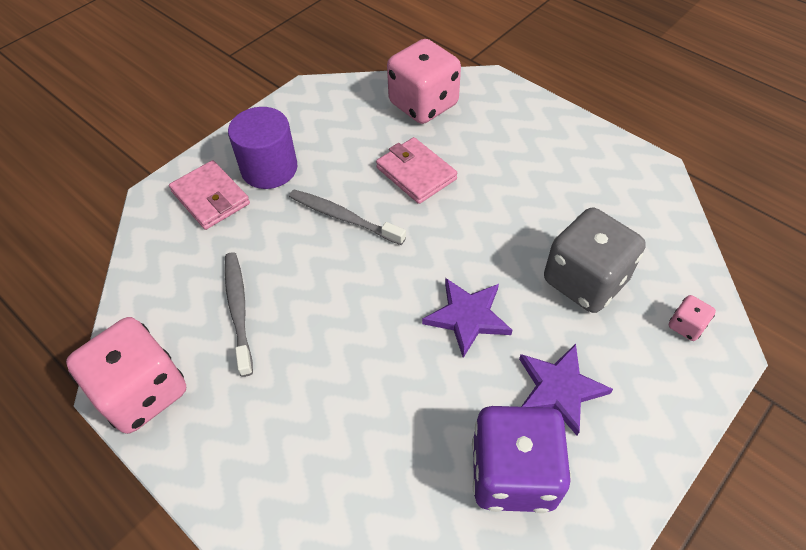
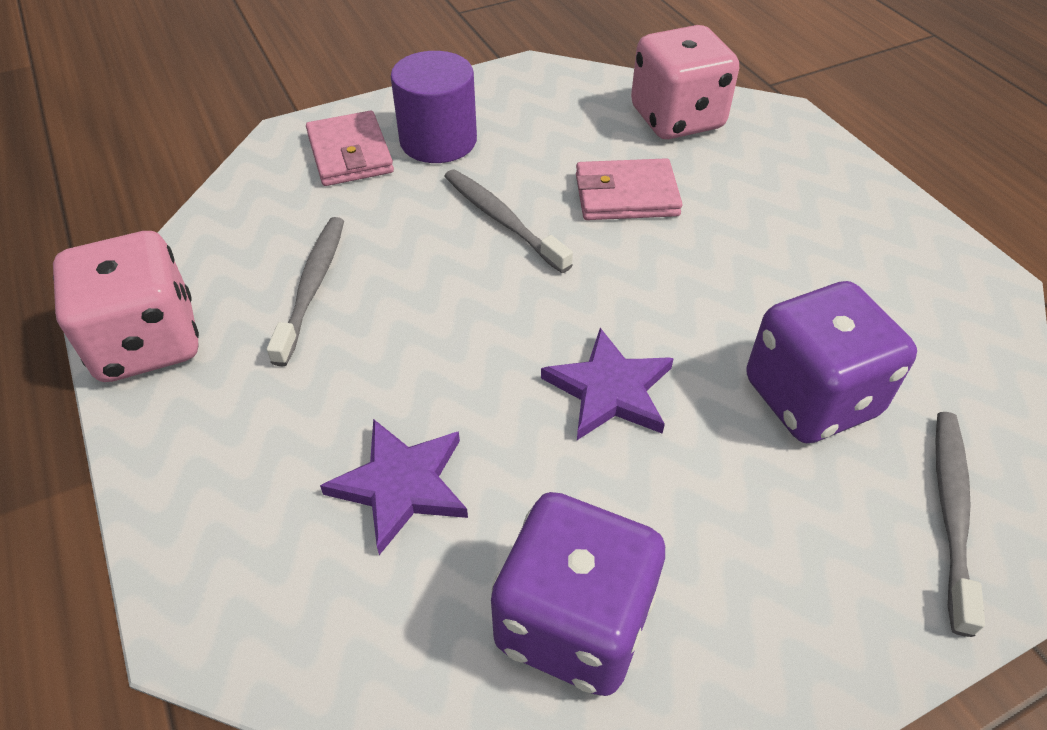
camera: 20 degrees right, 5 degrees down
(416, 173) = (626, 195): pink wallet -> pink wallet turned 75 degrees counterclockwise
(559, 389) = (701, 530): purple star -> purple star (401, 485)
(585, 281) = (810, 397): grey dice -> purple dice
(686, 326) = (951, 512): pink dice -> grey toothbrush

